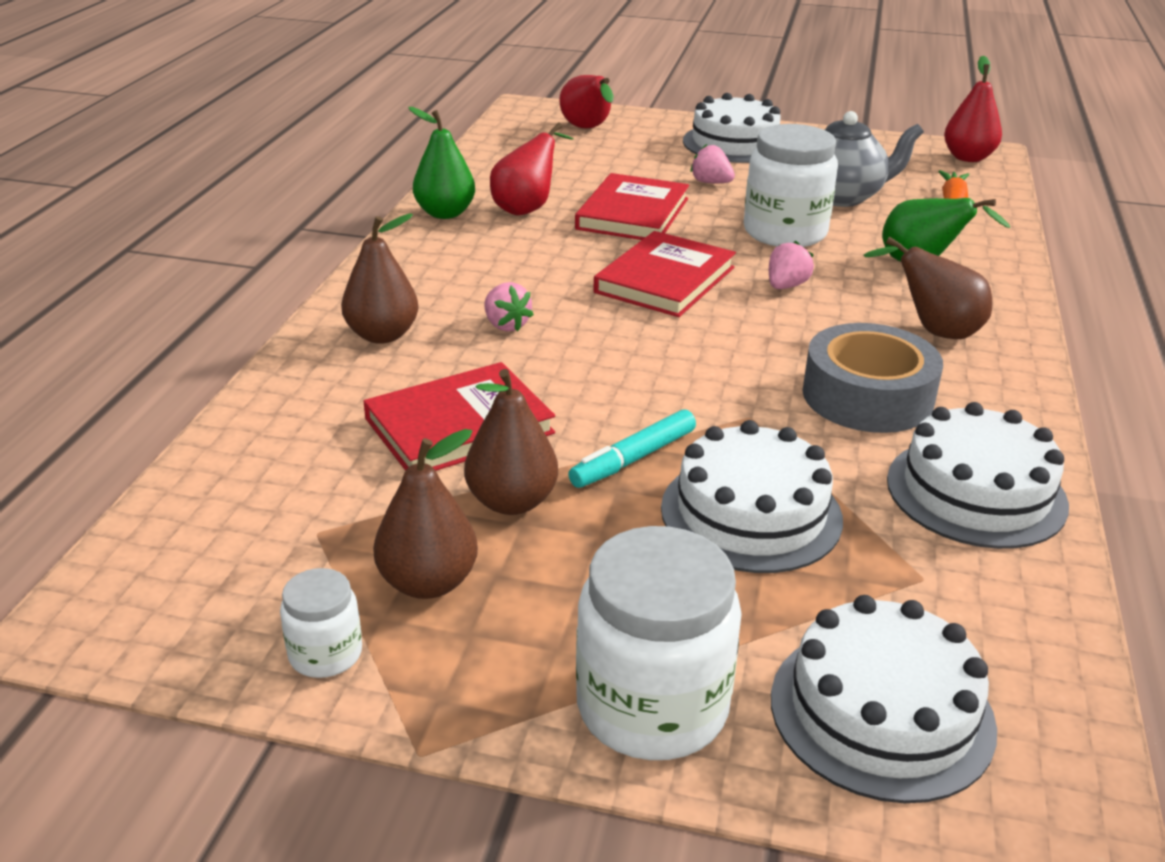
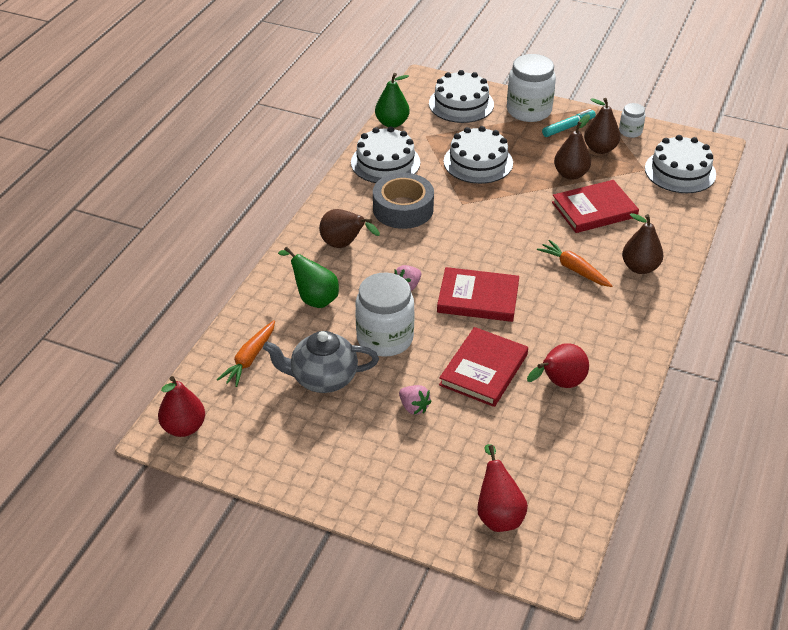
camera: 170 degrees left, 10 degrees up
(445, 213) = (618, 382): green pear -> green pear (392, 123)
(506, 325) = (574, 269): pink strawberry -> orange carrot
(633, 459) = (519, 188): turquoise marker -> turquoise marker (568, 127)
(665, 280) = (478, 298): red book -> red book turned 60 degrees clockwise
(734, 143) = (371, 472): white cake -> white cake (680, 171)

